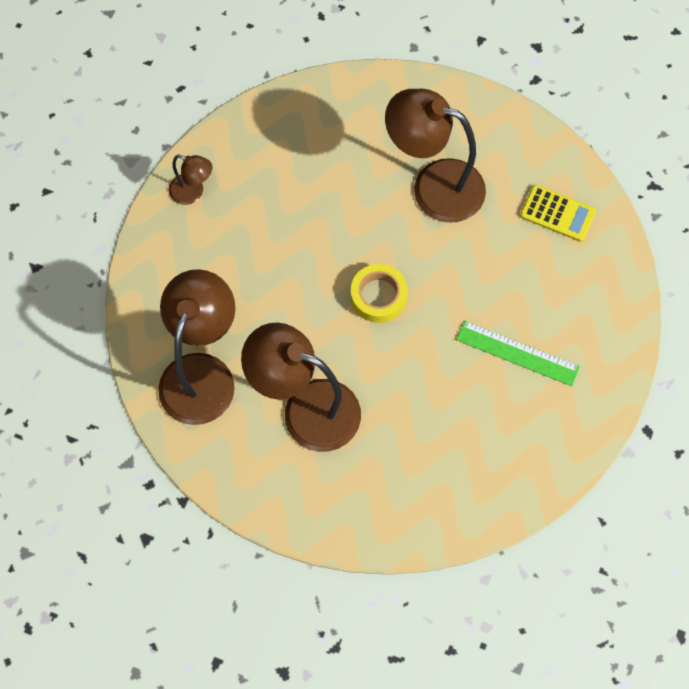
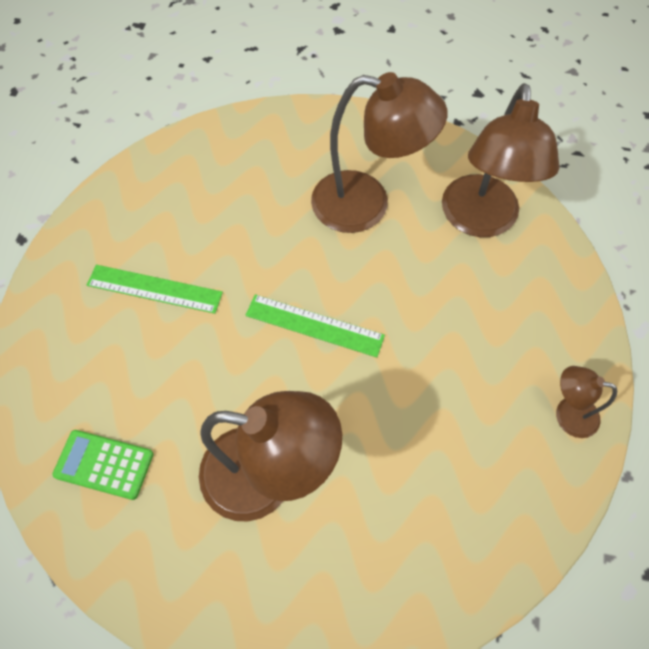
camera: 170 degrees right, 5 degrees down
(378, 296) = (314, 325): yellow tape -> green ruler
(557, 213) = (104, 464): yellow calculator -> green calculator

